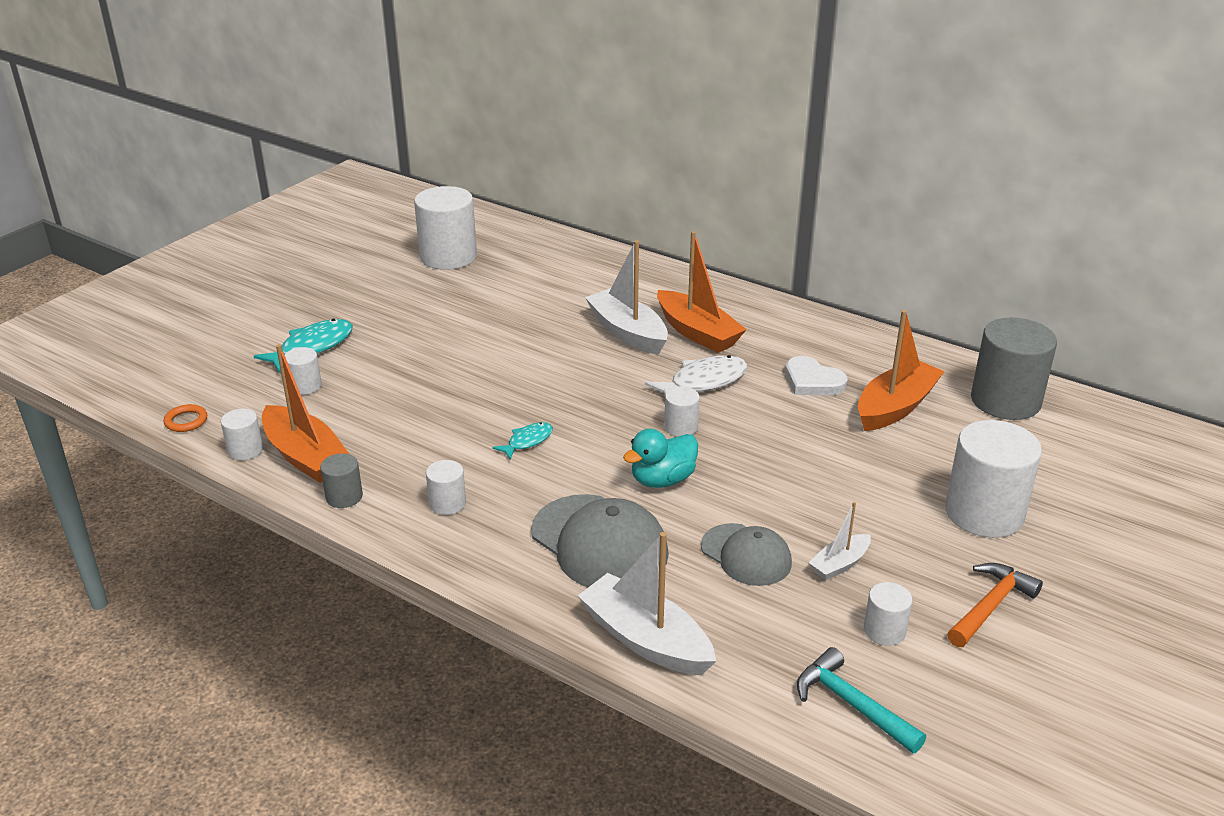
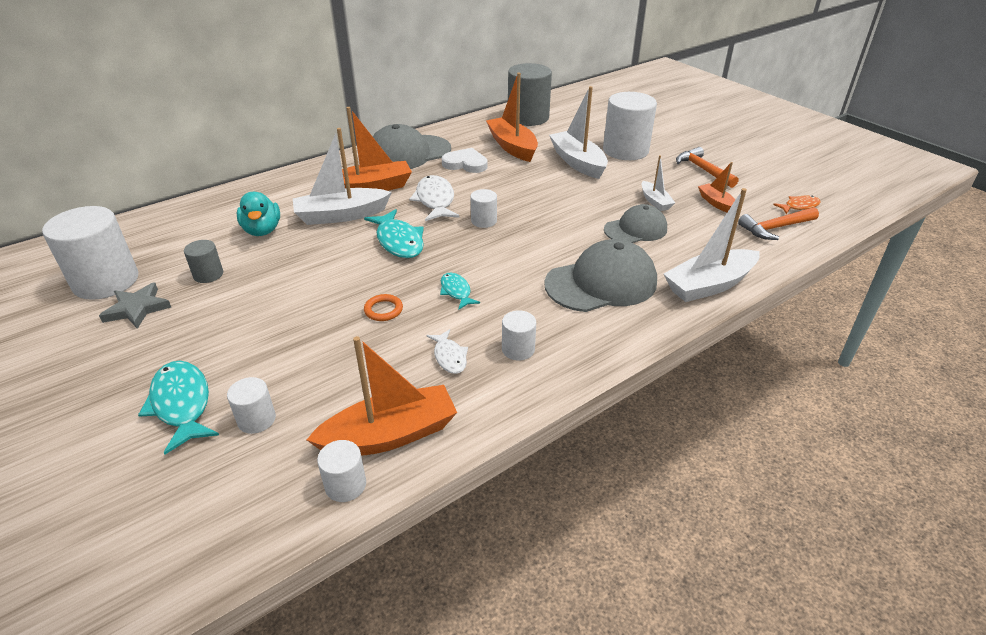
camera: 70 degrees left, 5 degrees up
(186, 421) = (242, 540): orange ring -> orange ring (383, 310)
(344, 497) = (474, 414): grey cylinder -> grey cylinder (208, 274)
(419, 284) = (137, 308): none -> grey star
(419, 463) = (449, 357): none -> white fish
(600, 381) = (399, 241): none -> turquoise fish
(662, 480) = (541, 242): turquoise duck -> turquoise duck (262, 230)
(803, 334) = (408, 153): none -> grey cap
(812, 381) = (465, 164): white heart -> white heart turned 135 degrees counterclockwise
(852, 705) = (775, 228): turquoise hammer -> orange hammer
(884, 631) = (716, 203): white cylinder -> orange boat
(900, 473) = (578, 162): none -> white boat
(951, 734) = (799, 206): none -> orange fish

